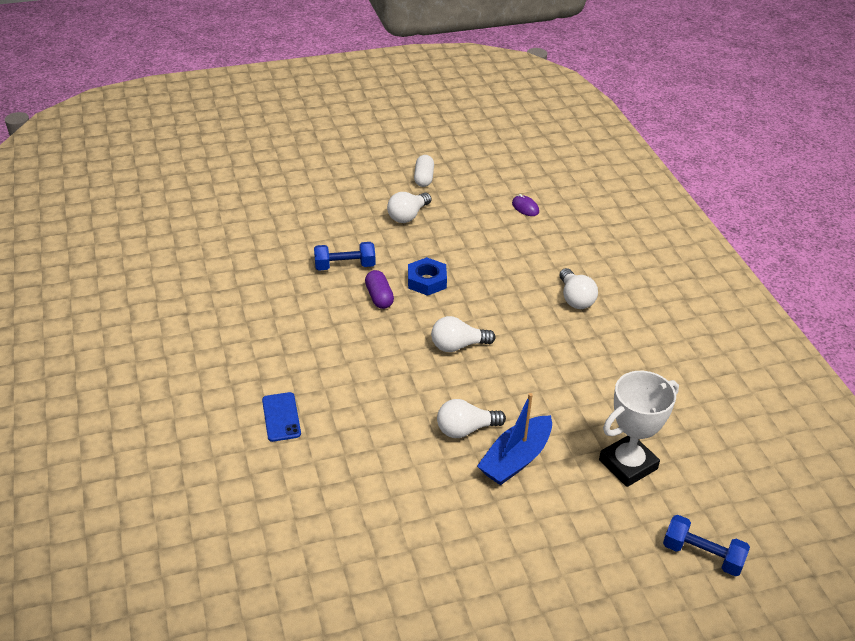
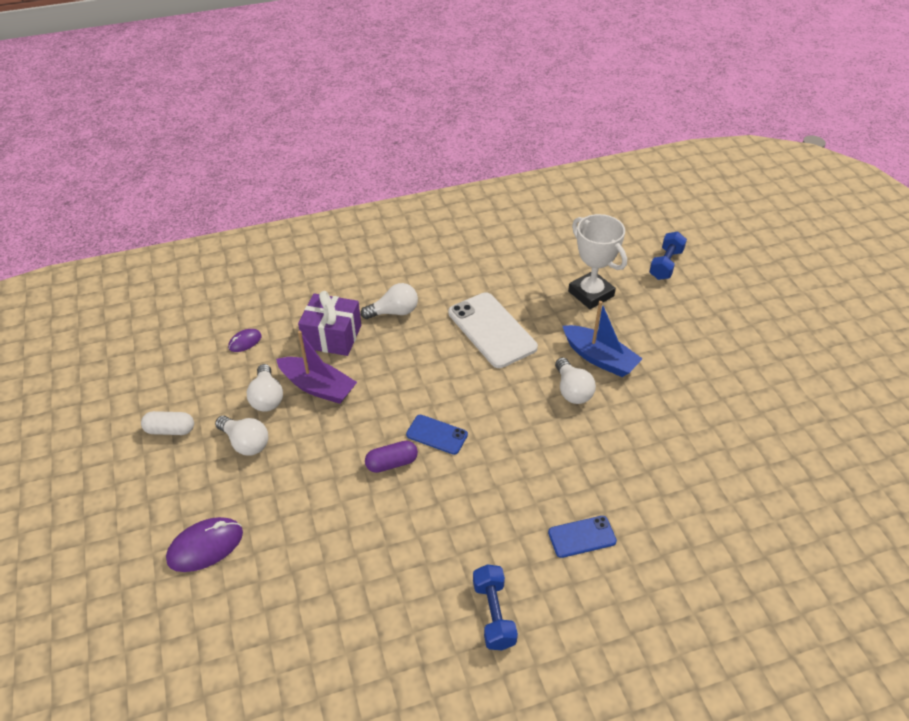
camera: 90 degrees left, 5 degrees up
(311, 204) = (205, 546): none -> purple mouse
(345, 266) = (336, 499): blue dumbbell -> blue dumbbell (494, 614)
(410, 325) = (437, 434): none -> blue phone
(427, 281) = (365, 422): blue nut -> none
(458, 346) = (464, 396): white light bulb -> white light bulb (267, 398)
(470, 252) = (317, 387): none -> purple boat
(536, 258) = (332, 336): none -> purple gift
(554, 371) = (491, 330): none -> white phone

